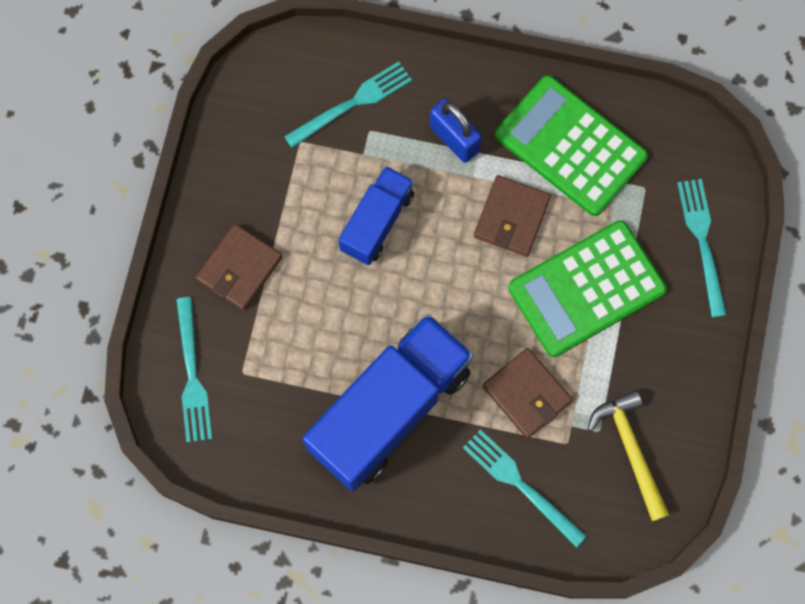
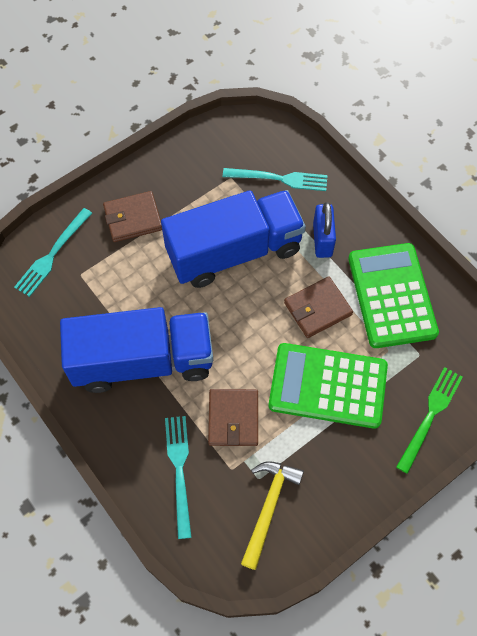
camera: 40 degrees right, 10 degrees down
(377, 222) = (234, 251): blue truck -> blue truck, size x1.82
(702, 241) = (430, 415): turquoise fork -> green fork

